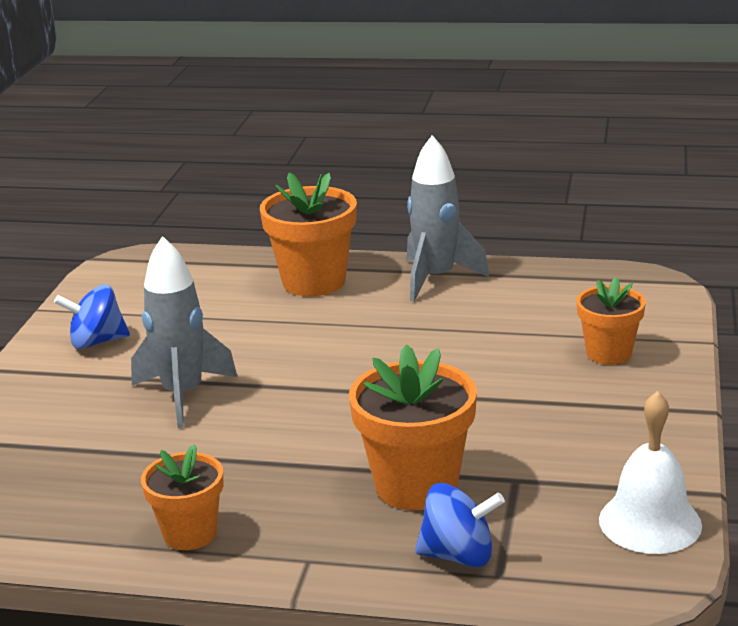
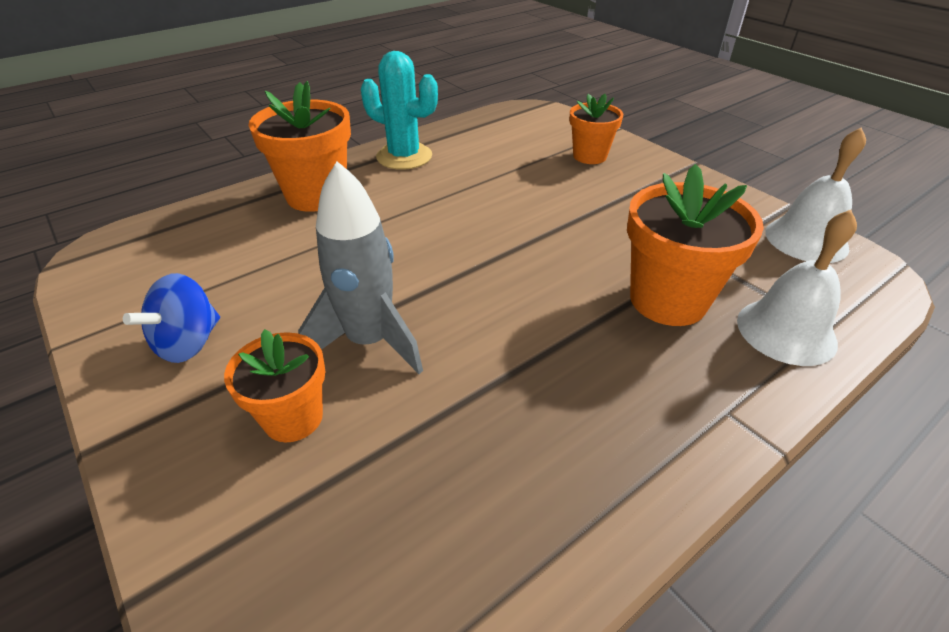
camera: 50 degrees left, 15 degrees up
(190, 533) = (613, 466): orange flower pot -> orange flower pot (293, 418)
(436, 279) = (404, 156): grey rocket -> turquoise cactus
(459, 555) = (786, 331): blue spinning top -> white bell

